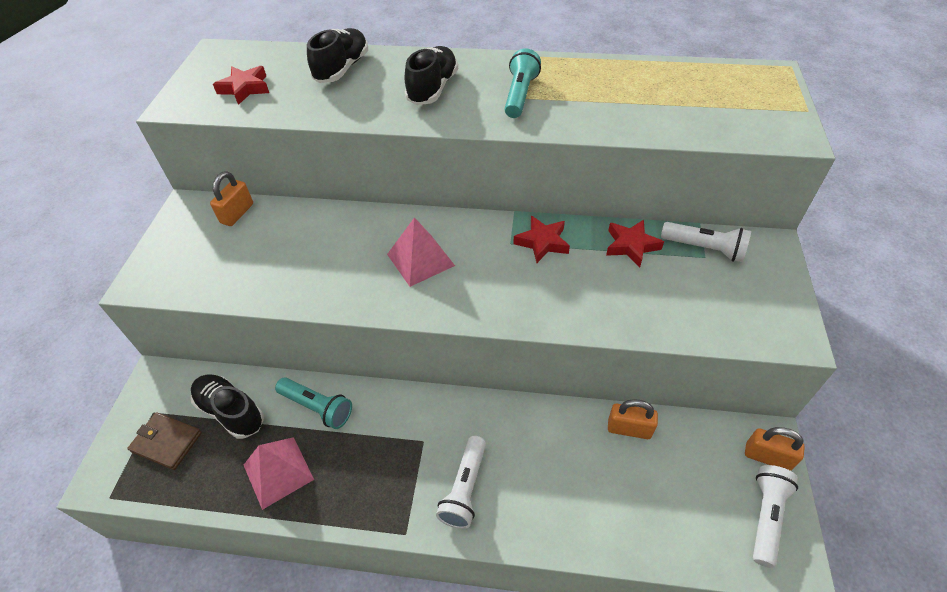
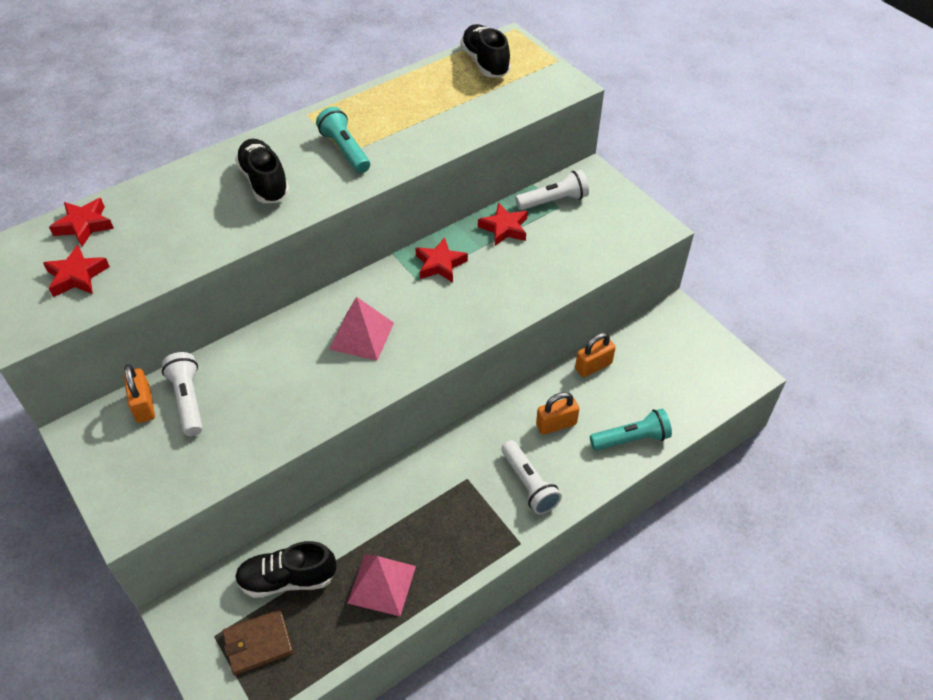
camera: 45 degrees left, 0 degrees up
(290, 59) = (84, 225): none -> red star
(317, 407) = (358, 520): turquoise flashlight -> turquoise flashlight (631, 439)
(342, 69) = (153, 207): black shoe -> black shoe (485, 63)
(766, 517) = (714, 359): white flashlight -> white flashlight (188, 400)
(767, 457) = (685, 323): orange padlock -> orange padlock (556, 424)

